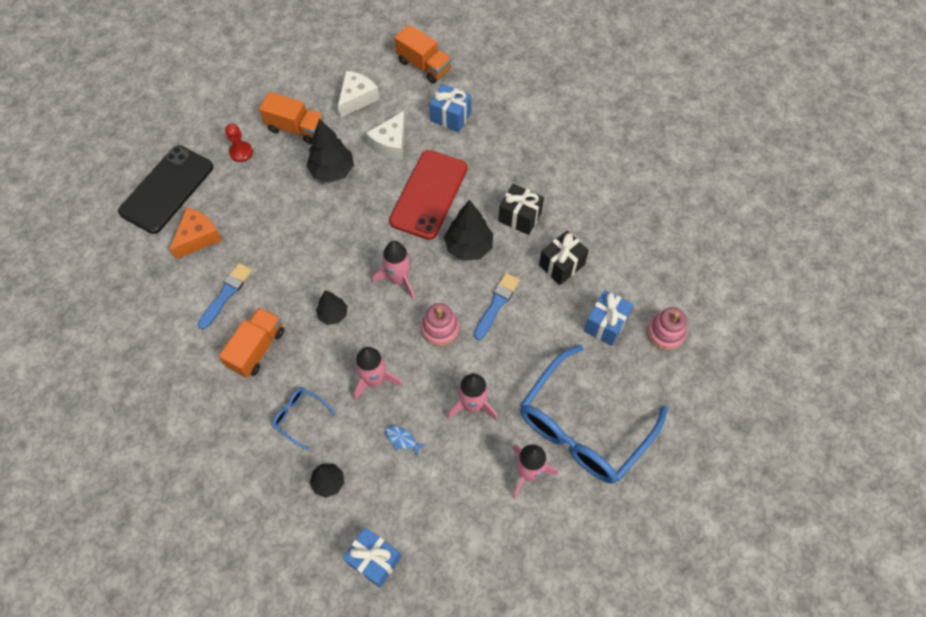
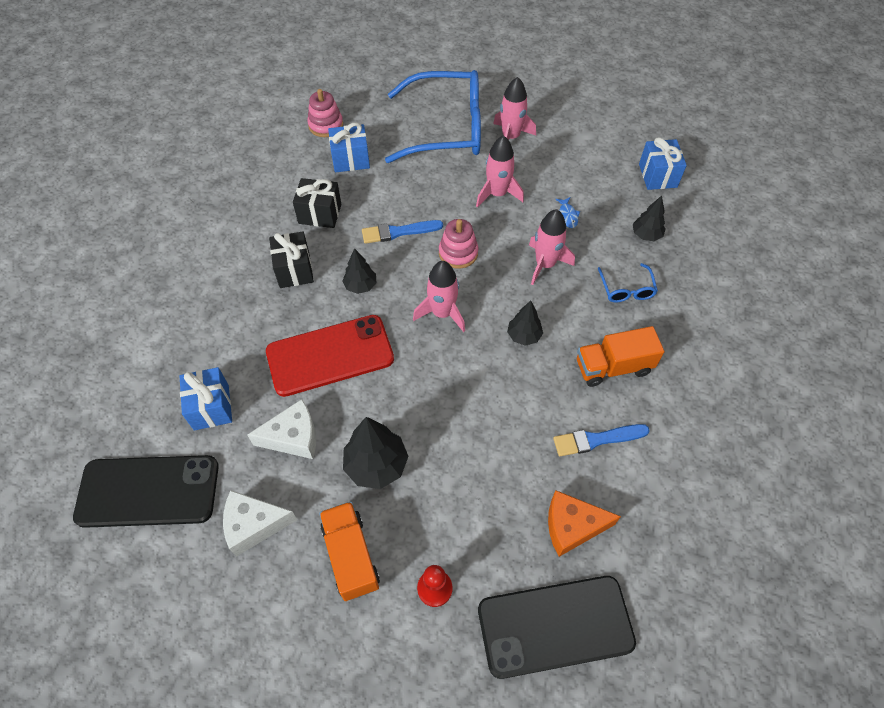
camera: 130 degrees left, 5 degrees down
(424, 65) = (148, 491): orange truck -> black phone
(468, 247) = (360, 286): black tree -> black tree, size x0.61

